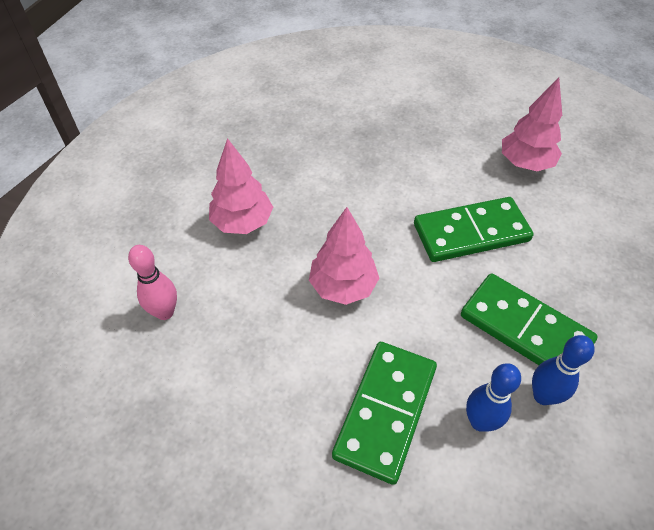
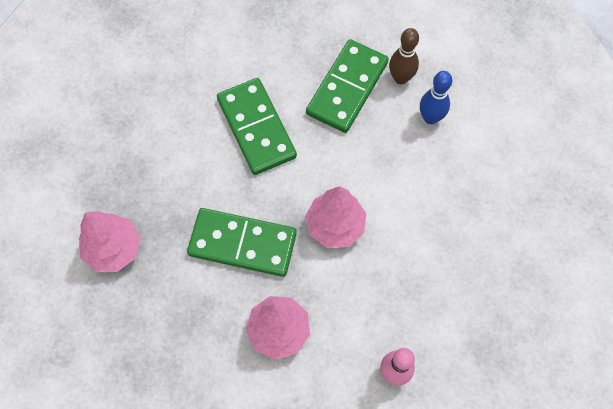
camera: 100 degrees left, 15 degrees up
(386, 412) = (439, 179): green domino -> green domino (242, 243)
(525, 163) = (162, 84): pink tree -> pink tree (114, 249)
(543, 396) = (400, 78): blue bowling pin -> brown bowling pin

